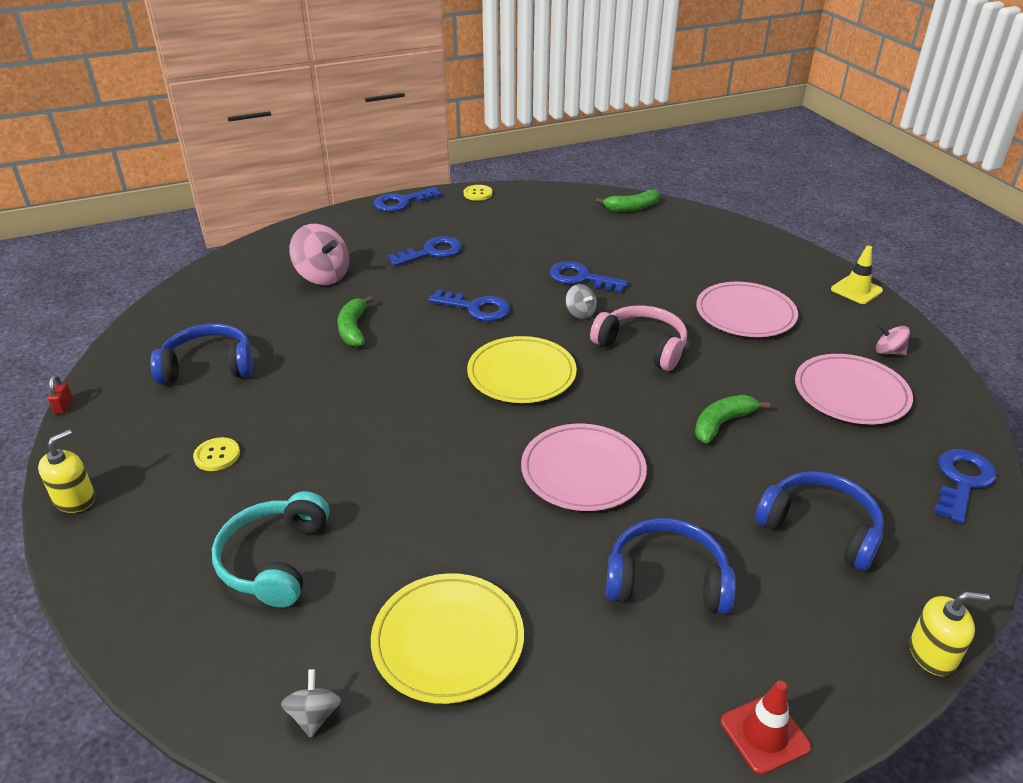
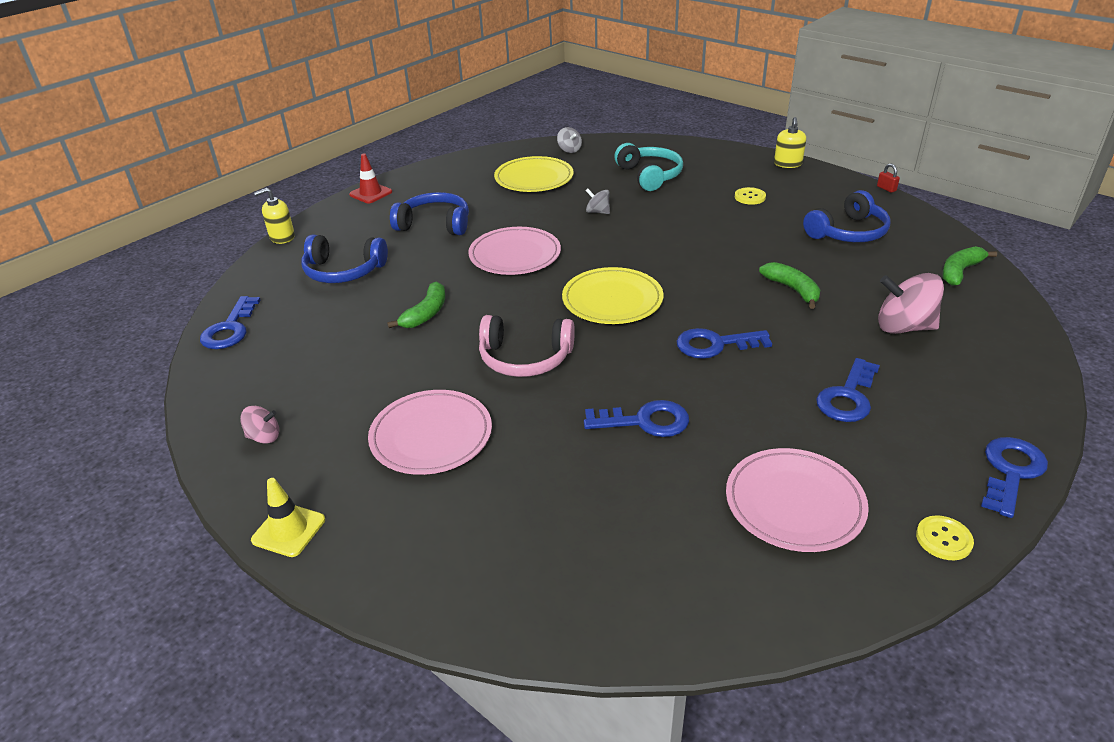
camera: 155 degrees right, 0 degrees up
(580, 313) = (610, 374): grey spinning top -> grey spinning top (597, 212)
(632, 208) = (683, 606): green banana -> green banana (960, 271)
(667, 579) = (435, 224): blue headphones -> blue headphones turned 150 degrees counterclockwise
(851, 393) = (312, 375): pink plate -> pink plate (794, 503)

